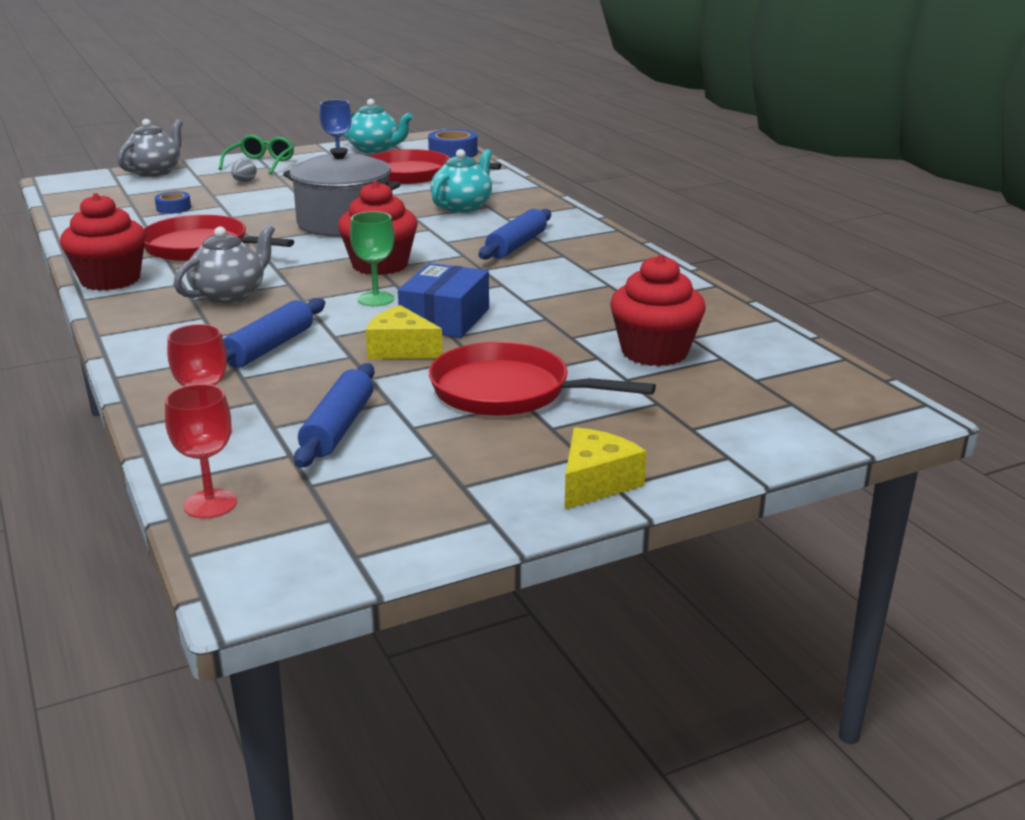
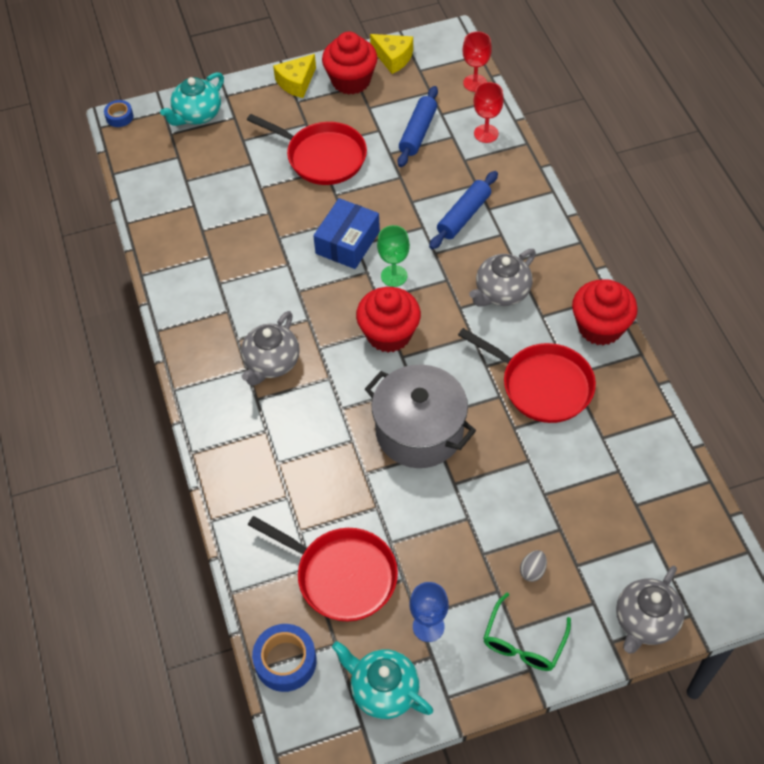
camera: 170 degrees left, 30 degrees up
(173, 208) = (591, 490): blue tape -> blue tape (119, 117)
(401, 349) = (380, 206): yellow cheese -> yellow cheese (393, 58)
(462, 207) = (302, 463): turquoise teapot -> turquoise teapot (197, 115)
(516, 245) = (271, 363): blue rolling pin -> grey teapot
(654, 352) = (223, 189): red cupcake -> red cupcake (351, 81)

